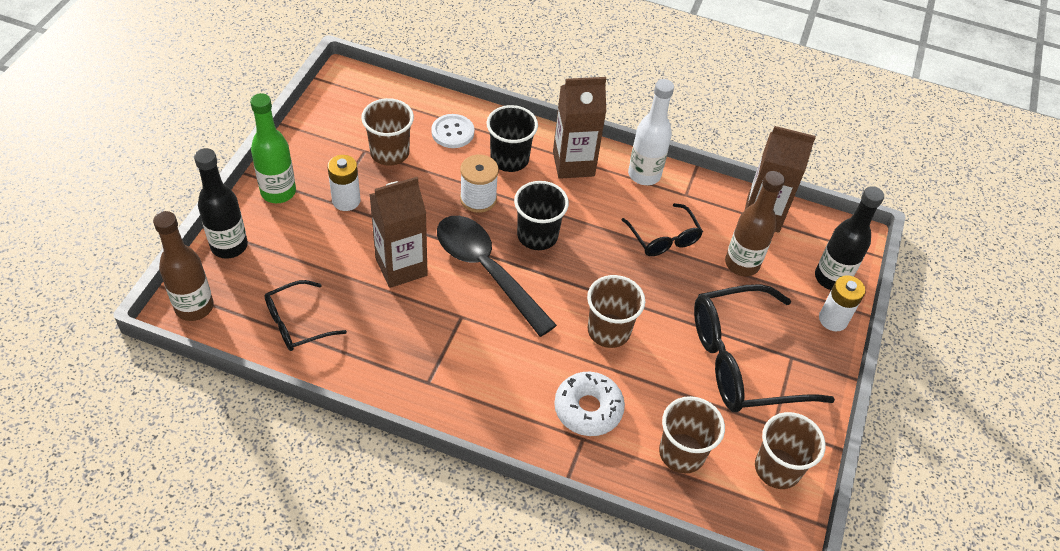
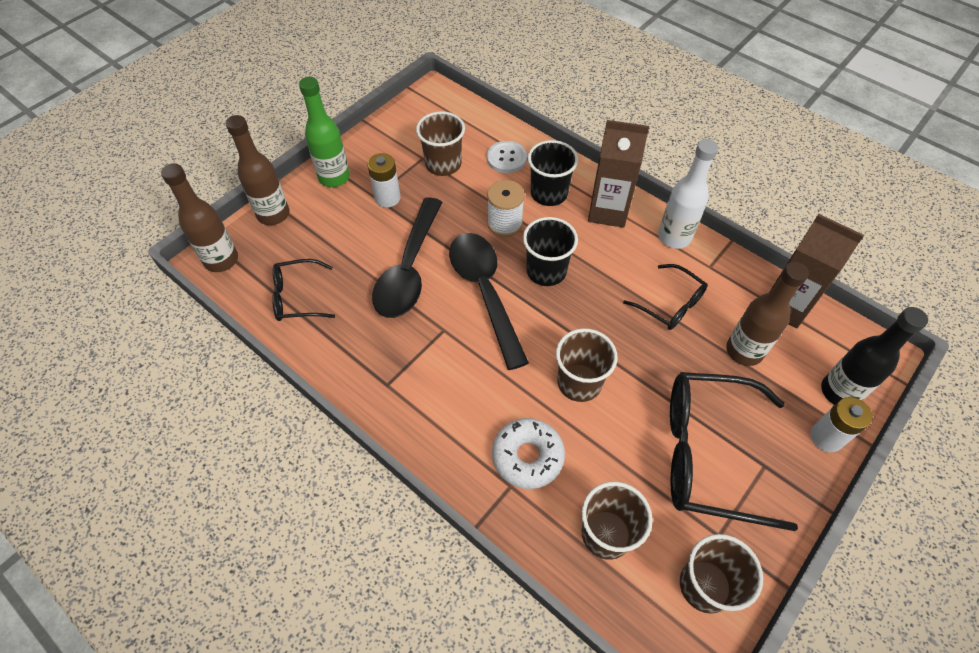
camera: 25 degrees right, 5 degrees up
(229, 246) = (273, 214): black bottle -> brown bottle
(401, 267) = (409, 269): brown carton -> black spoon
(664, 238) = (671, 304): black glasses -> black glasses turned 45 degrees counterclockwise

